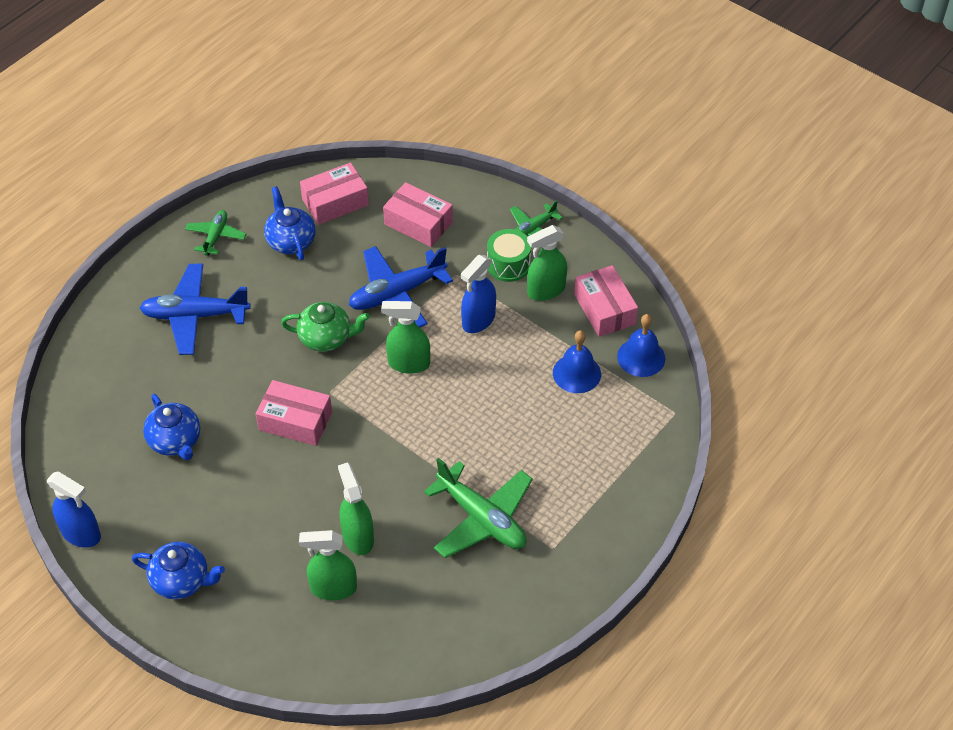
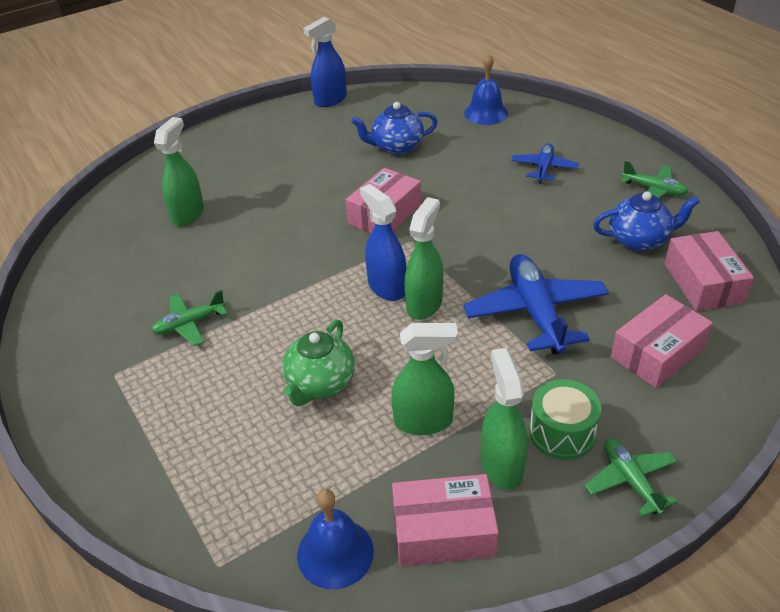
camera: 110 degrees right, 10 degrees down
(182, 581) = (255, 140): blue teapot -> none
(195, 315) = (543, 168): blue plane -> blue plane, size x0.56
(326, 338) = (484, 248): green teapot -> green teapot (320, 383)
(358, 537) = (229, 236): green spray bottle -> green spray bottle (424, 421)
(478, 320) = (469, 379): blue spray bottle -> blue spray bottle (387, 287)
(482, 518) = (190, 324): green plane -> green plane, size x0.56
(576, 373) = (341, 462): blue bell -> blue bell (486, 113)

